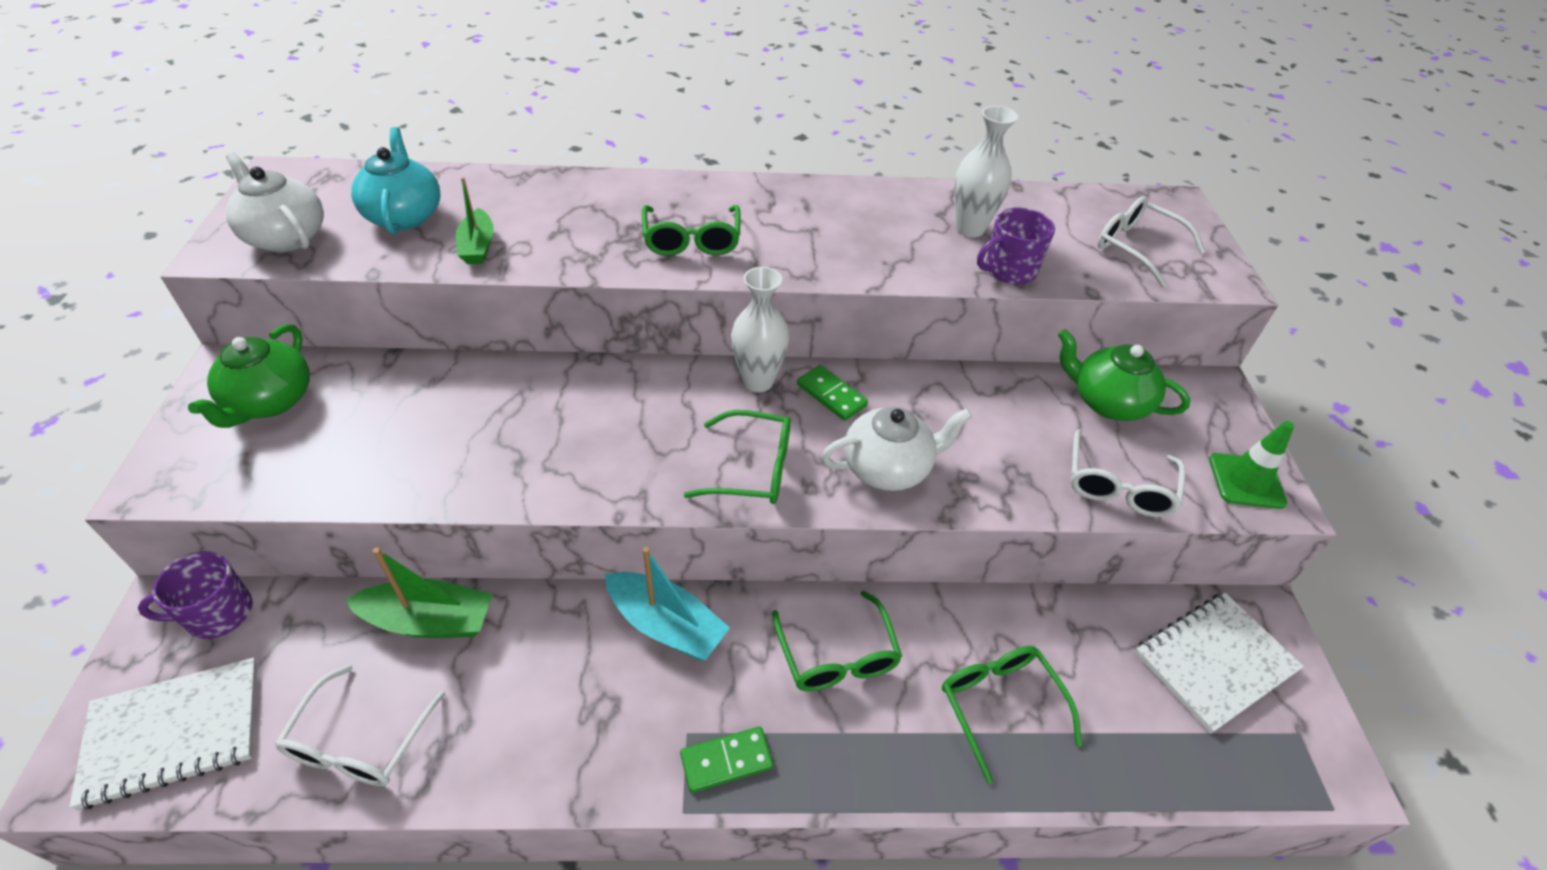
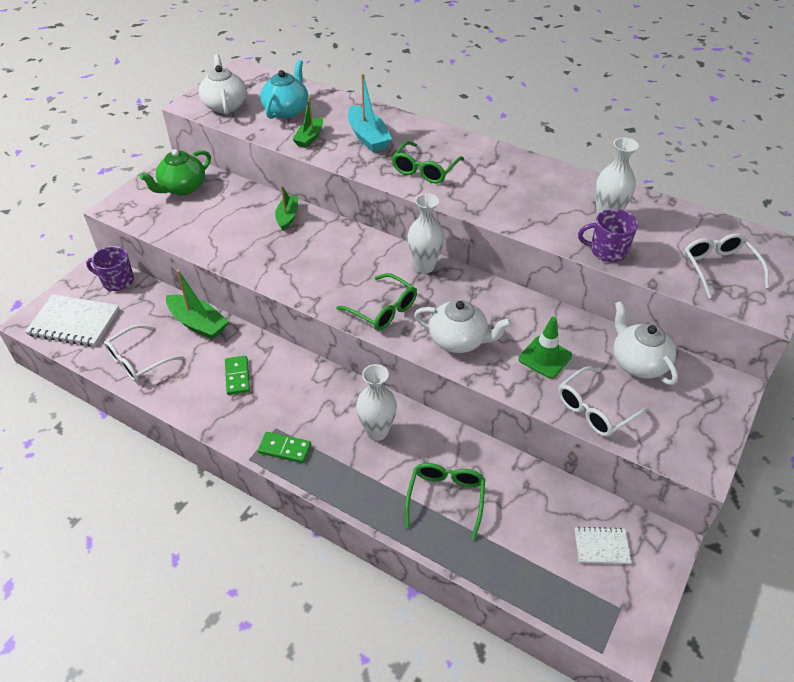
camera: 35 degrees right, 0 degrees up
(496, 384) = (287, 217): none -> green boat
(666, 625) = (302, 376): turquoise boat -> turquoise boat (368, 137)
(831, 395) = (460, 290): green domino -> green domino (237, 376)
(837, 655) = (377, 431): green glasses -> white vase
(1108, 402) = (638, 363): green teapot -> white teapot
(1214, 662) = (601, 546): white notebook -> white notebook, size x0.54
(1246, 481) = (689, 446): green traffic cone -> green traffic cone (545, 357)

